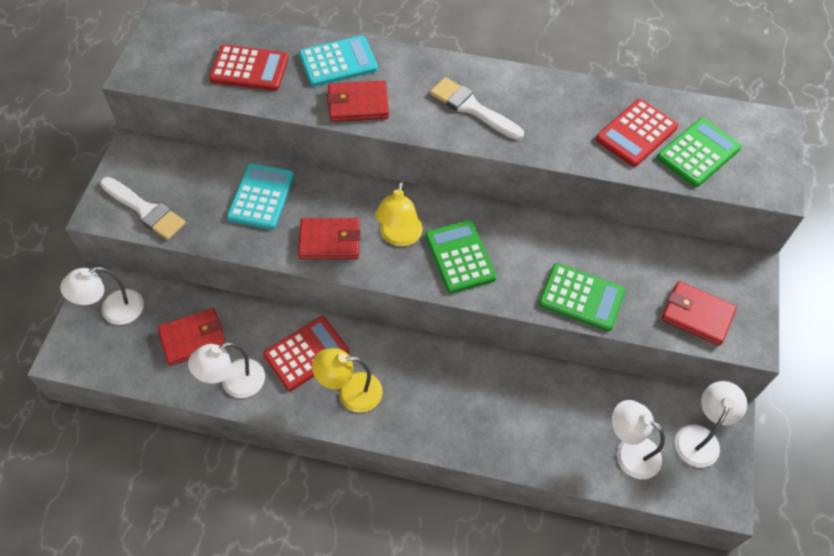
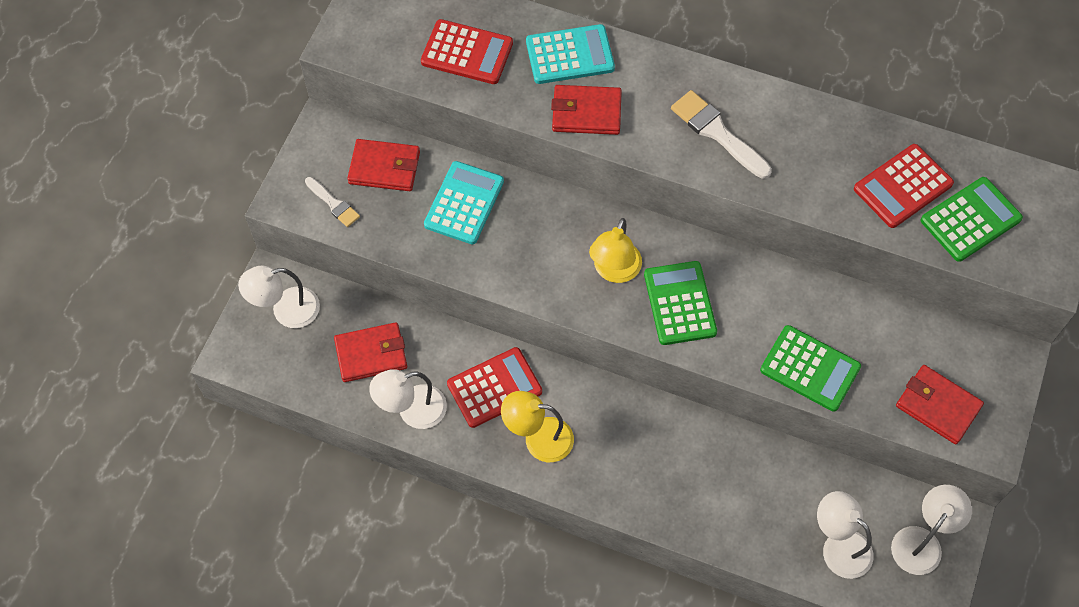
camera: 10 degrees right, 5 degrees up
(145, 210) = (333, 204): white brush -> white brush, size x0.60
(329, 241) = (535, 266): red wallet -> red wallet (384, 168)

